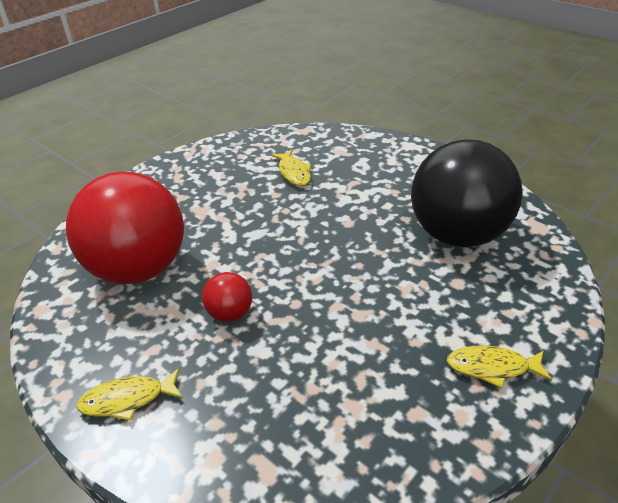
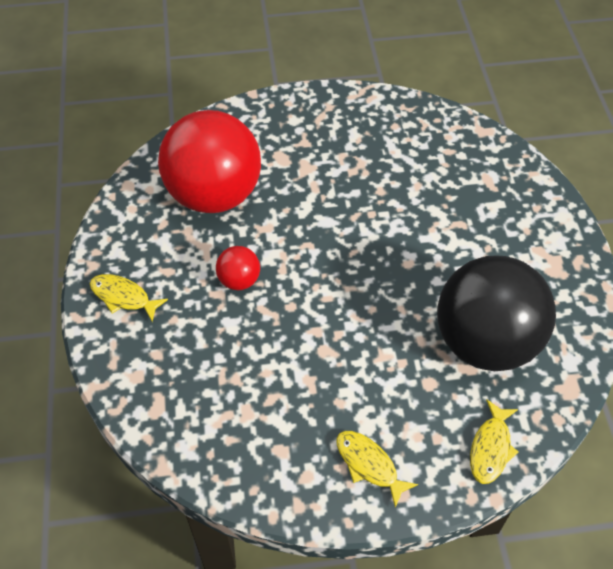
camera: 40 degrees right, 15 degrees up
(294, 173) = (420, 177): yellow fish -> yellow fish (491, 448)

